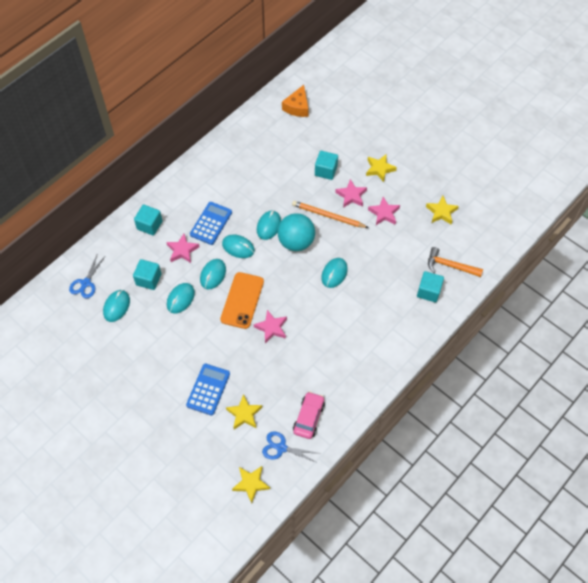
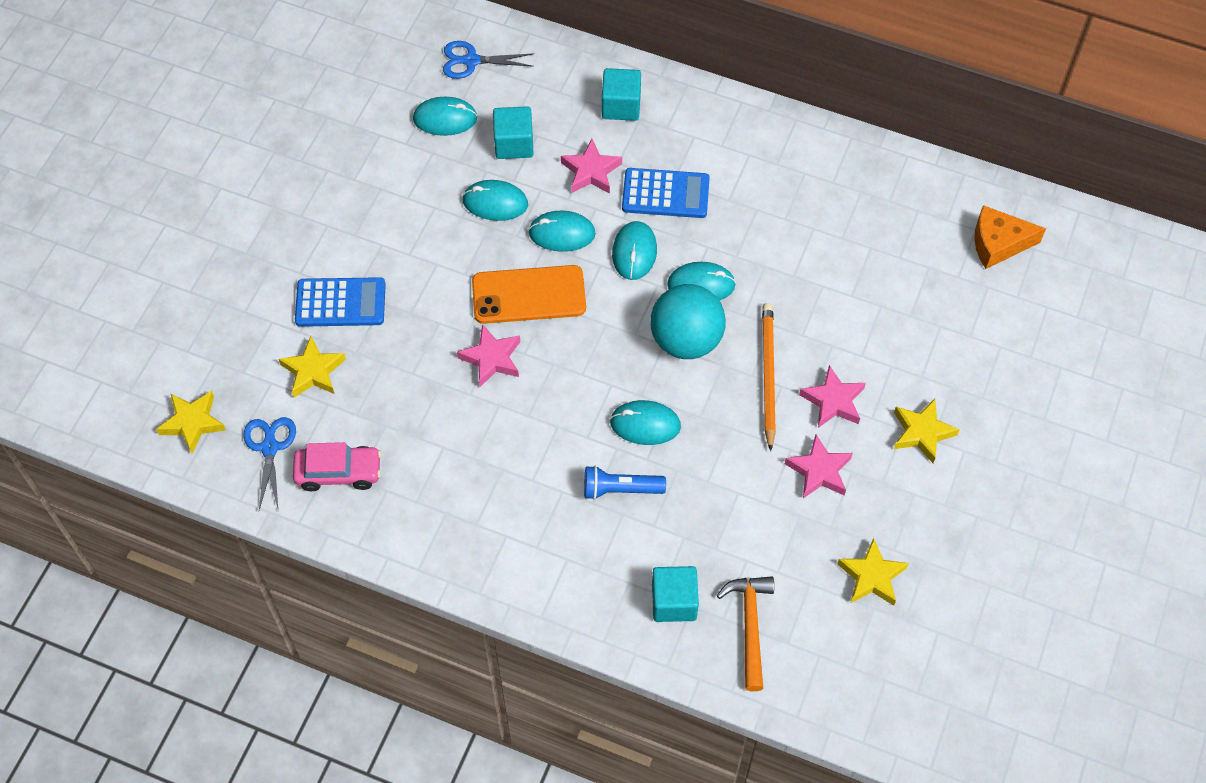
camera: 70 degrees right, 0 degrees up
(326, 171) = (870, 339): turquoise cube -> none
(364, 295) = (620, 489): none -> blue flashlight

